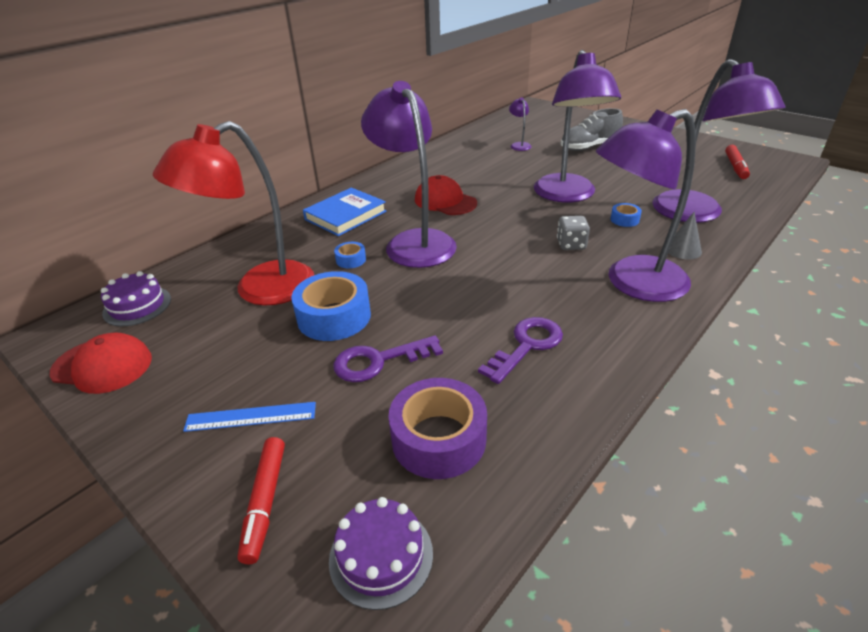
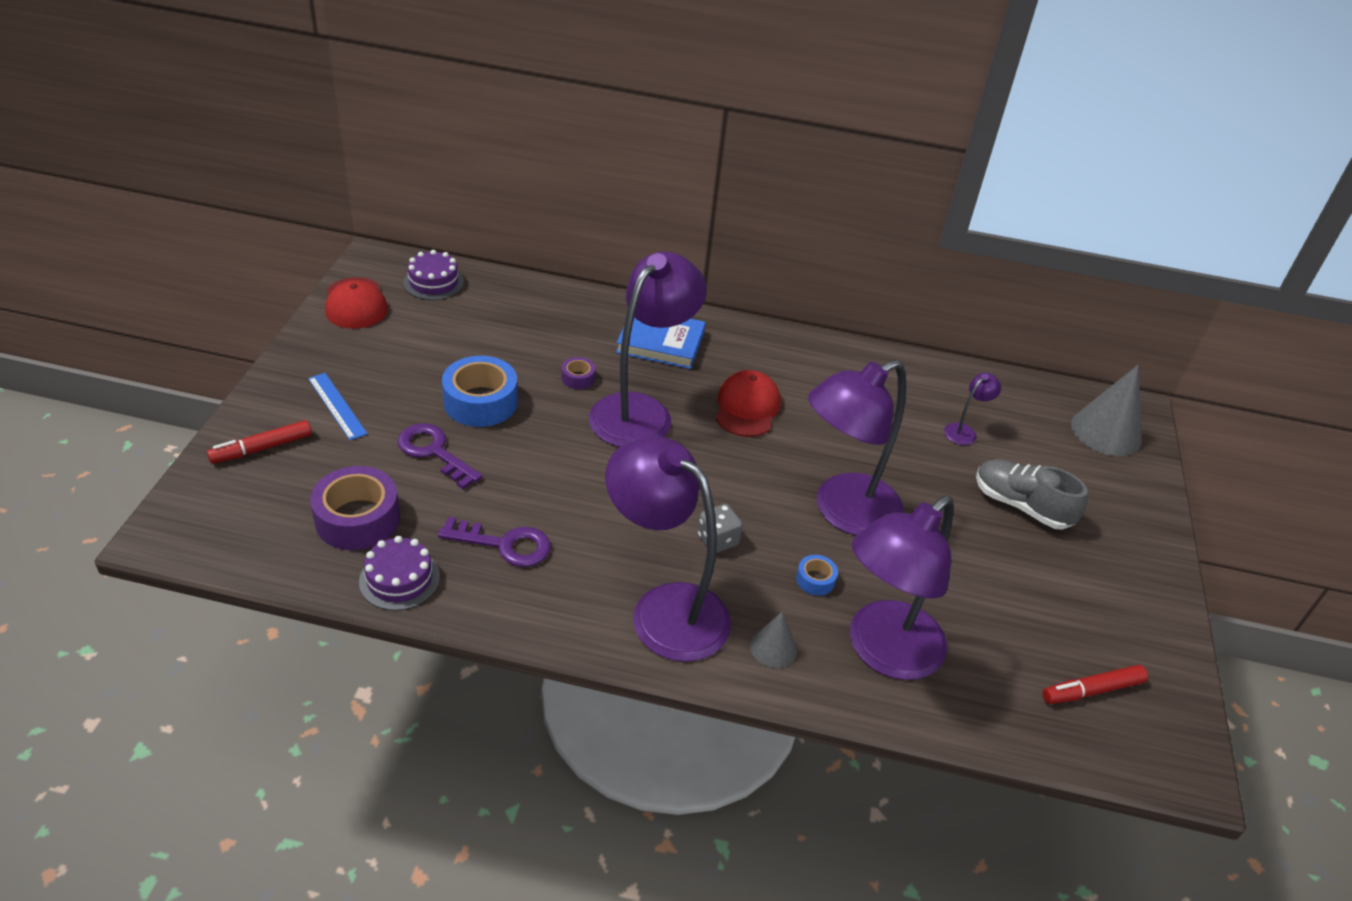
camera: 55 degrees right, 5 degrees up
(260, 290) = (494, 341): red lamp -> none
(351, 260) = (578, 378): blue tape -> purple tape
(381, 556) = (238, 522): purple cake -> purple cake (399, 579)
(544, 114) = (1106, 432): none -> grey cone

